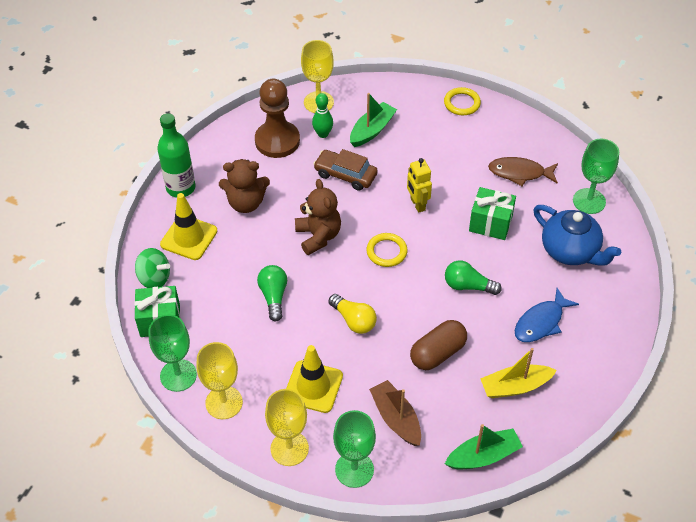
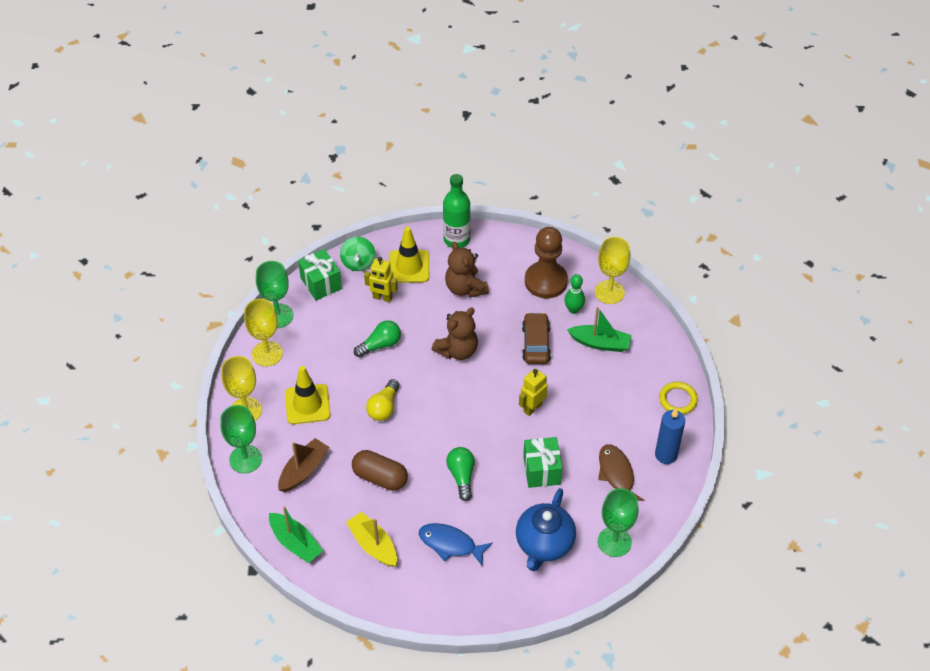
camera: 65 degrees right, 0 degrees up
(214, 274) = (382, 298): none -> yellow robot
(386, 252) = (467, 404): yellow ring -> none
(515, 133) = (666, 455): none -> blue candle

